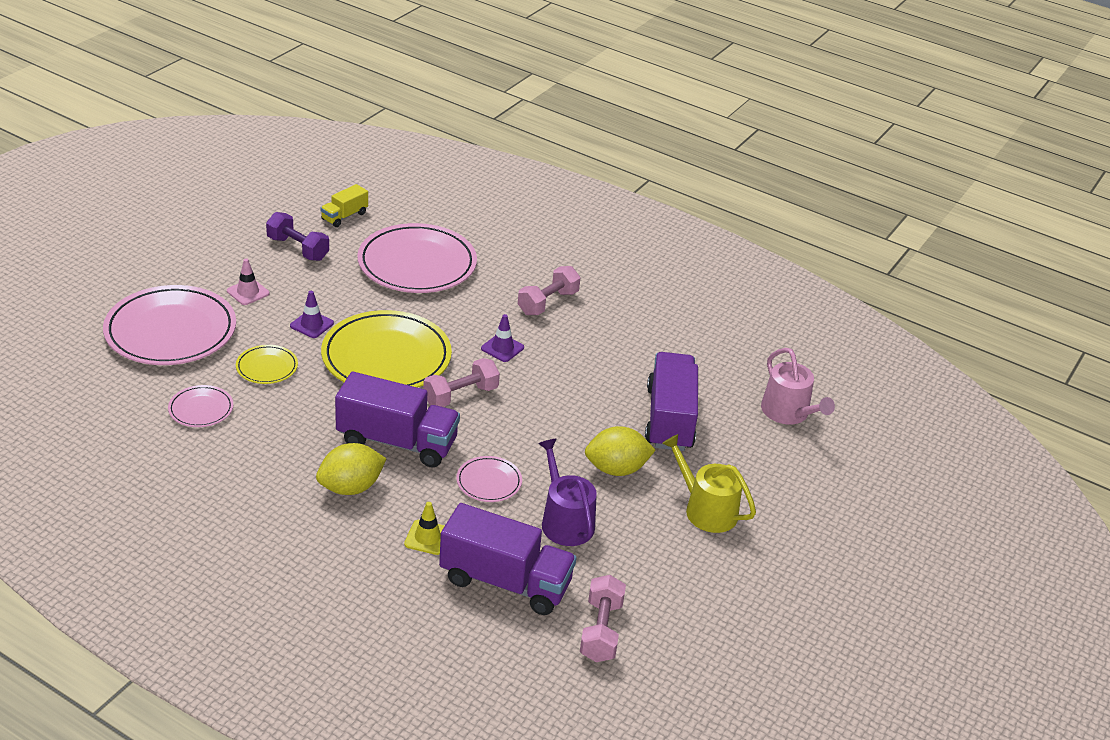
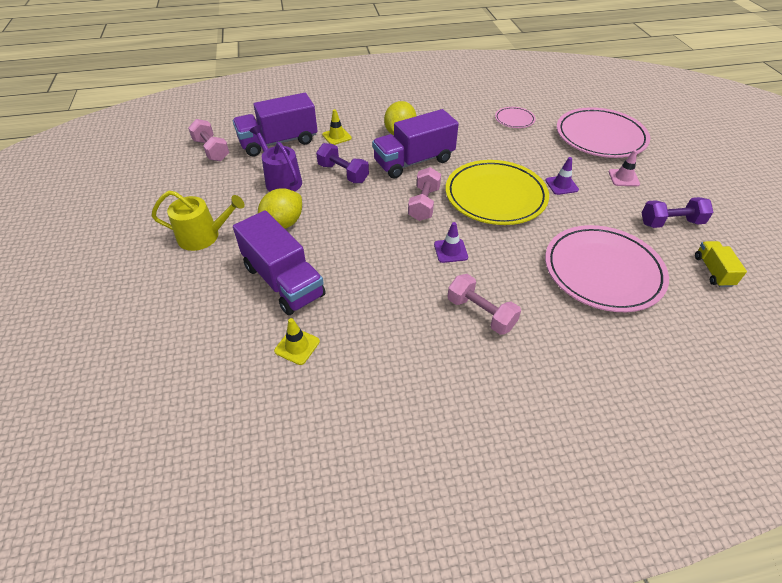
camera: 140 degrees right, 10 degrees up
(267, 367) = (531, 151): yellow plate -> none
(489, 482) = (343, 173): pink plate -> purple dumbbell
(548, 303) = (480, 313): pink dumbbell -> pink dumbbell turned 45 degrees counterclockwise
(565, 521) = (281, 180): purple watering can -> purple watering can turned 150 degrees counterclockwise
(705, 370) = (297, 346): none -> yellow traffic cone
(788, 413) = (193, 356): pink watering can -> none

